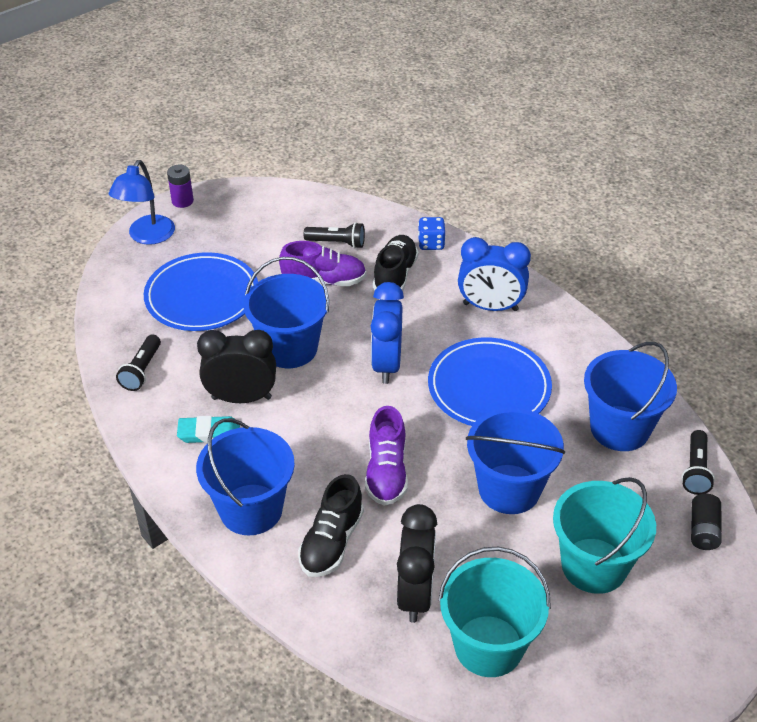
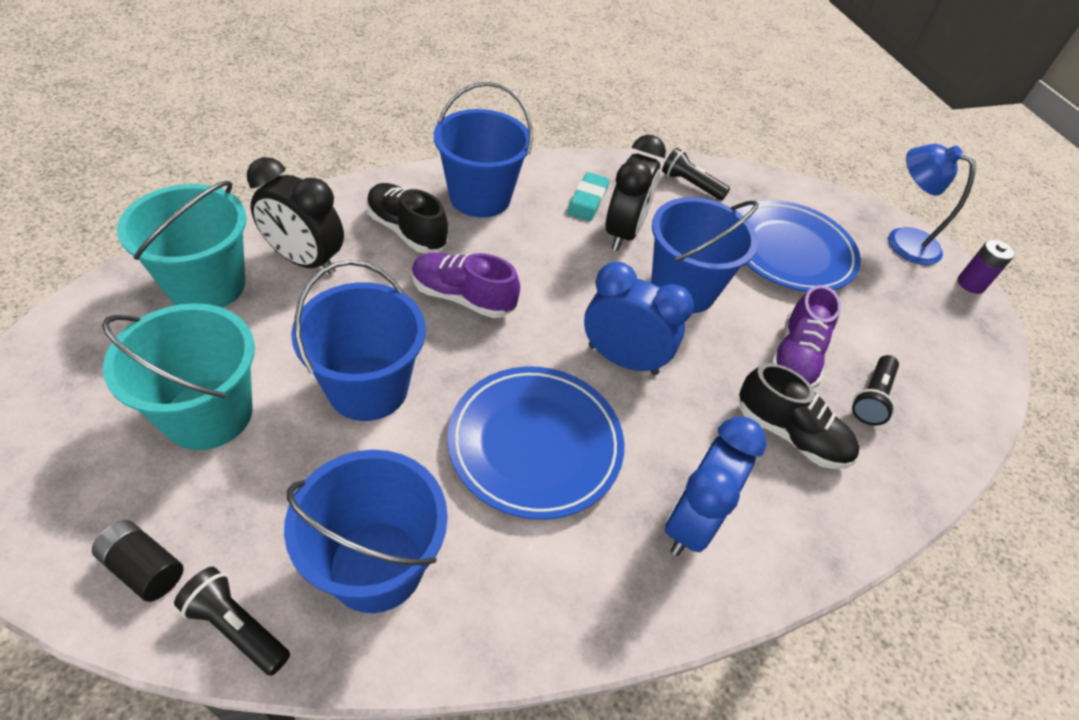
camera: 105 degrees right, 5 degrees up
(431, 243) = (856, 509): blue dice -> none

